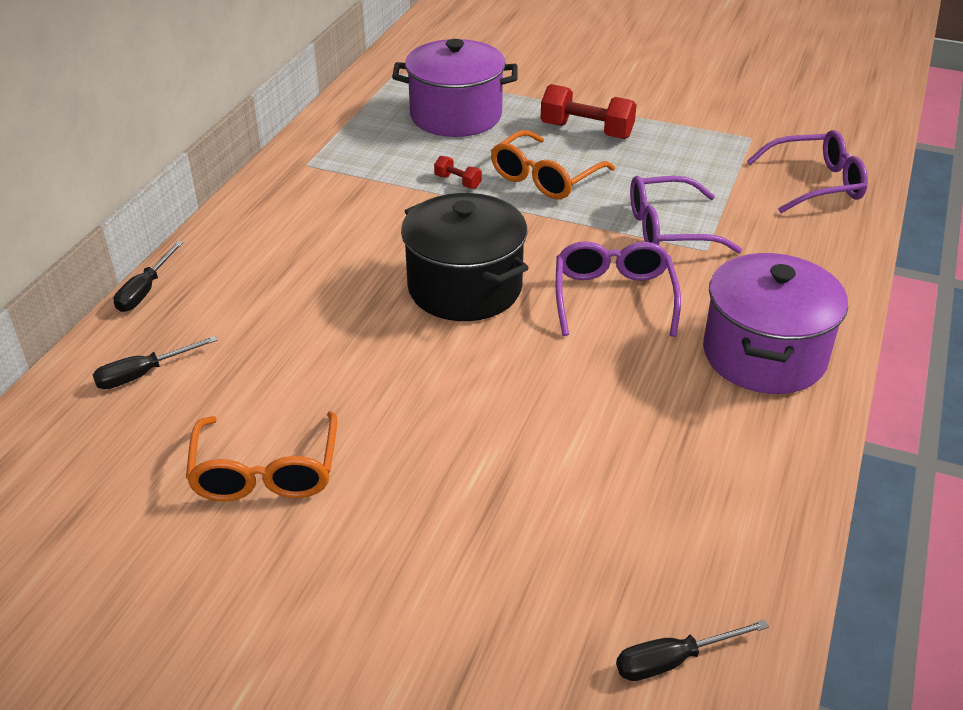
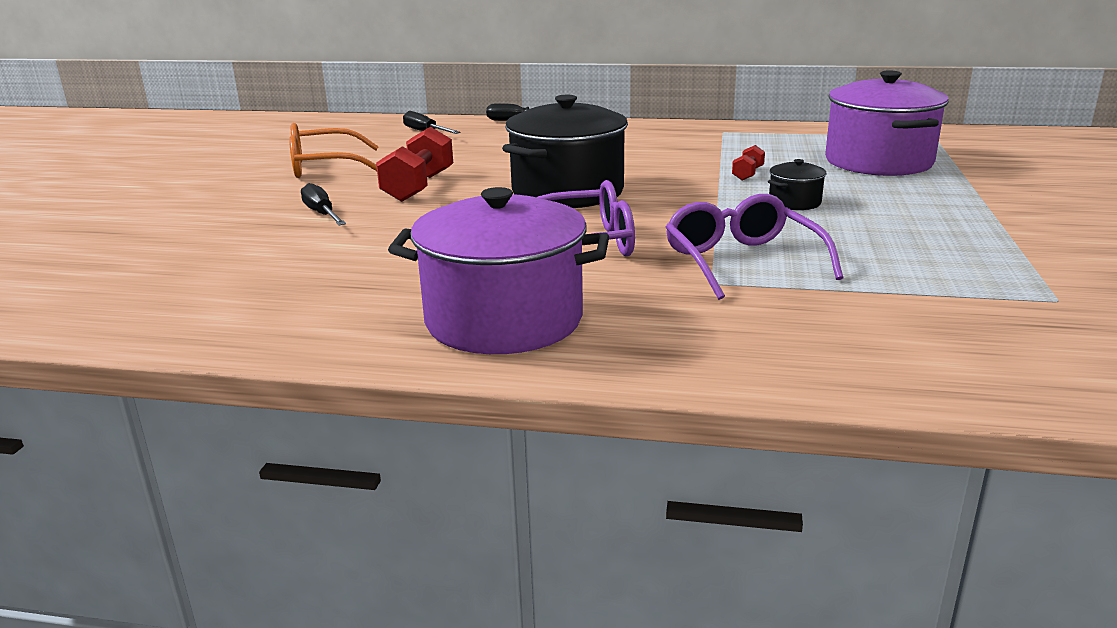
camera: 80 degrees right, 15 degrees down
(545, 178) = (794, 202): orange glasses -> black pot
(586, 131) = (928, 211): red dumbbell -> red dumbbell (419, 187)
(673, 660) = (74, 293): black screwdriver -> black screwdriver (322, 214)
(815, 183) = (973, 349): purple glasses -> none

